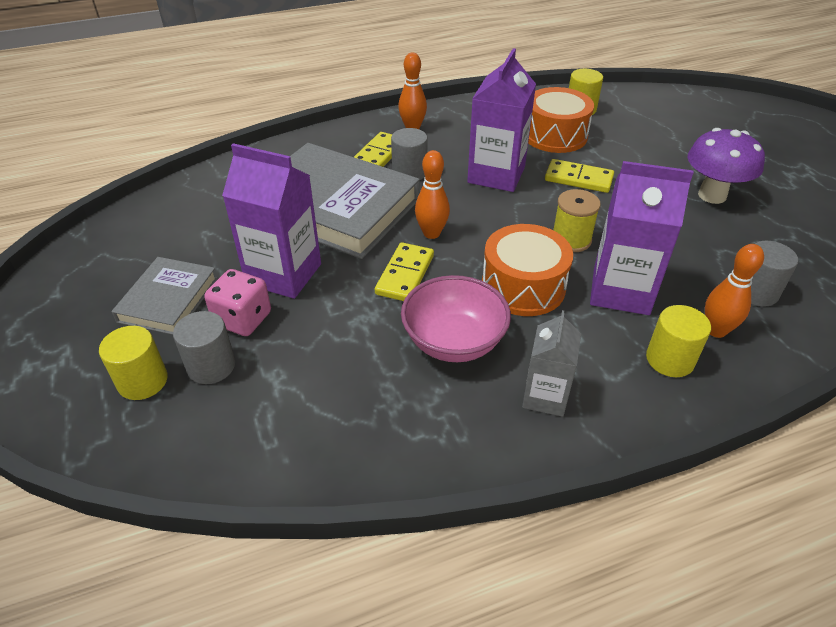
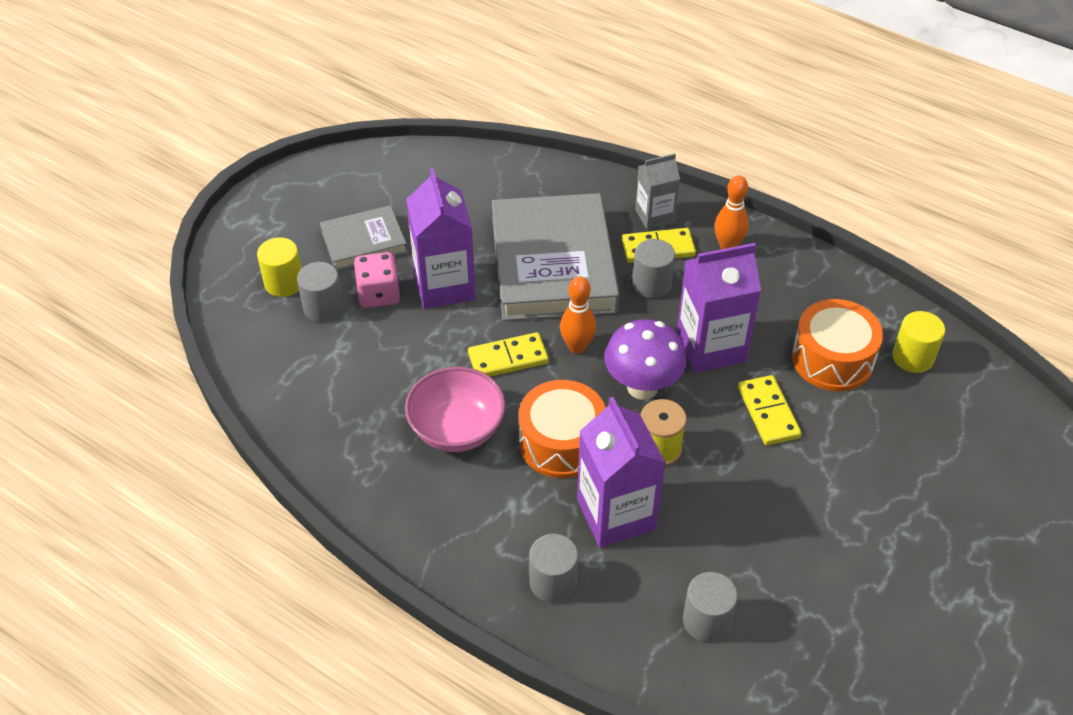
camera: 55 degrees right, 5 degrees up
(545, 396) = (443, 514): grey carton -> grey carton (654, 216)
(670, 359) = (553, 582): yellow cylinder -> grey cylinder
(712, 195) = (849, 535): purple mushroom -> purple mushroom (642, 387)
(716, 330) = (620, 605): orange bowling pin -> none

